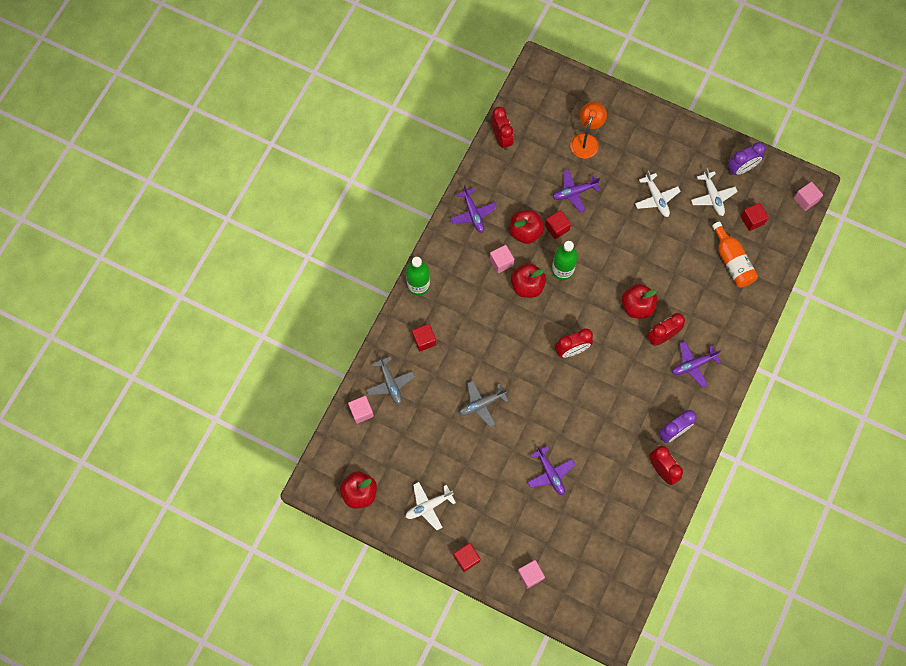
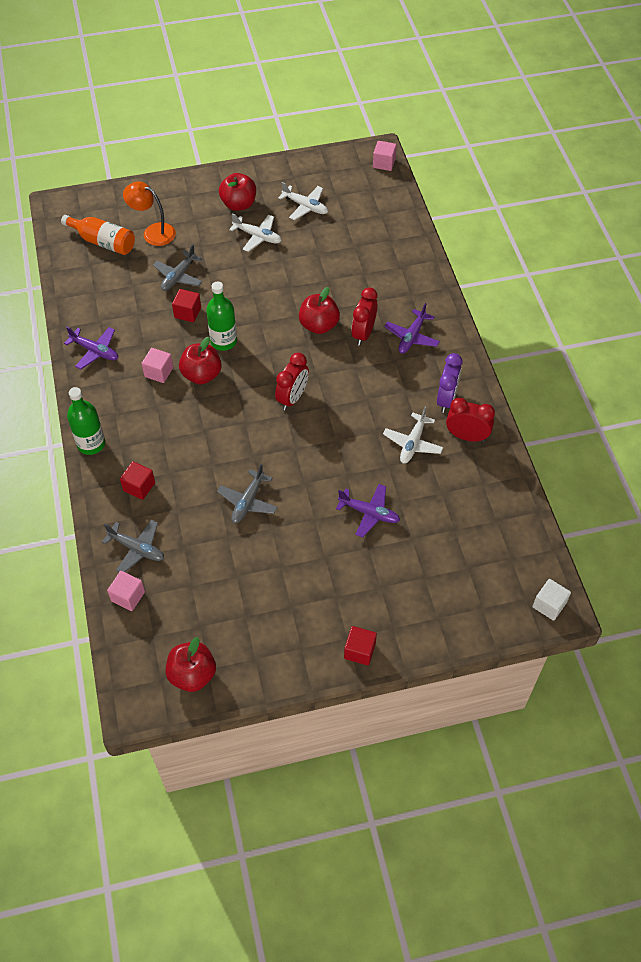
camera: 40 degrees left, 15 degrees down
(428, 506) = (277, 632): white plane -> white plane (412, 443)
(501, 138) = (70, 277): red clock -> none
(525, 232) = (160, 334): red apple -> red apple (239, 204)
(530, 575) = (435, 617): pink cube -> none
(574, 192) = (178, 276): purple plane -> grey plane
(586, 140) = (153, 232): orange lamp -> orange lamp turned 45 degrees counterclockwise
(607, 626) = (549, 605): none -> white cube
(732, 261) = (368, 241): orange bottle -> orange bottle (103, 242)
(741, 168) = (310, 173): purple clock -> none
(752, 220) = (355, 202): red cube -> none

